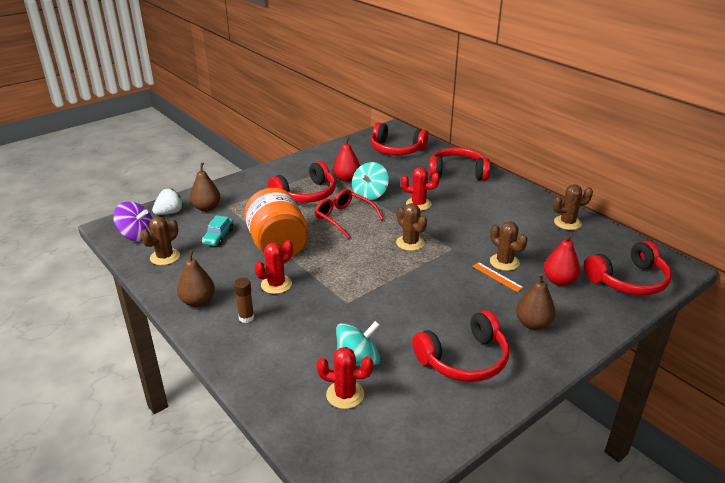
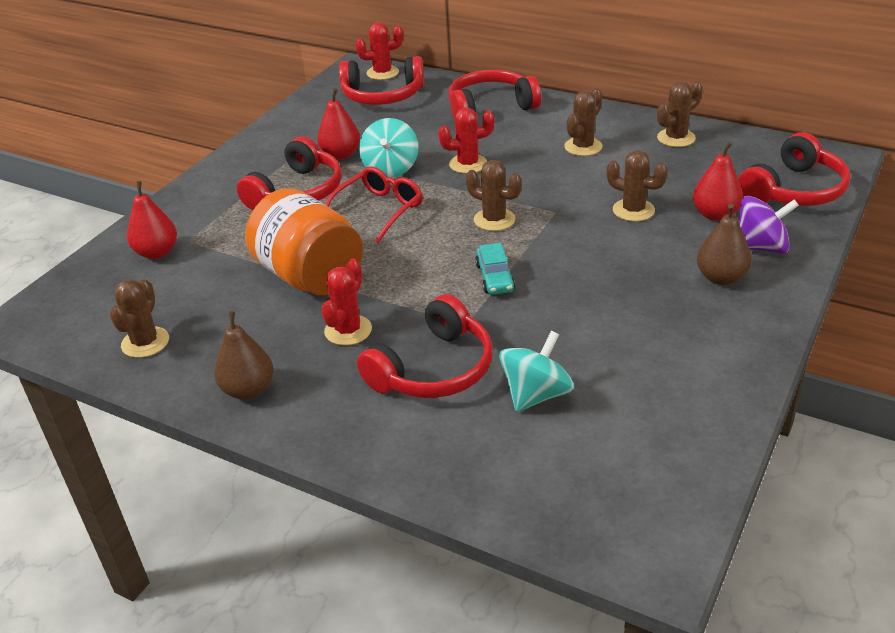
camera: 20 degrees left, 5 degrees up
(137, 235) = (73, 324): purple spinning top -> purple spinning top (761, 247)
(169, 213) = (101, 276): white strawberry -> none
(207, 208) = (157, 252): brown pear -> red pear
(218, 236) = (208, 289): turquoise car -> turquoise car (494, 277)
(246, 318) = (339, 389): brown glue stick -> none
(344, 218) = (378, 211): red glasses -> red glasses turned 105 degrees clockwise
(345, 395) = (551, 444): red cactus -> red cactus (382, 73)
(464, 359) = (669, 348): red headphones -> red headphones (433, 369)
(497, 277) = (637, 231): orange ruler -> none
(500, 212) = (583, 147): none -> brown cactus

